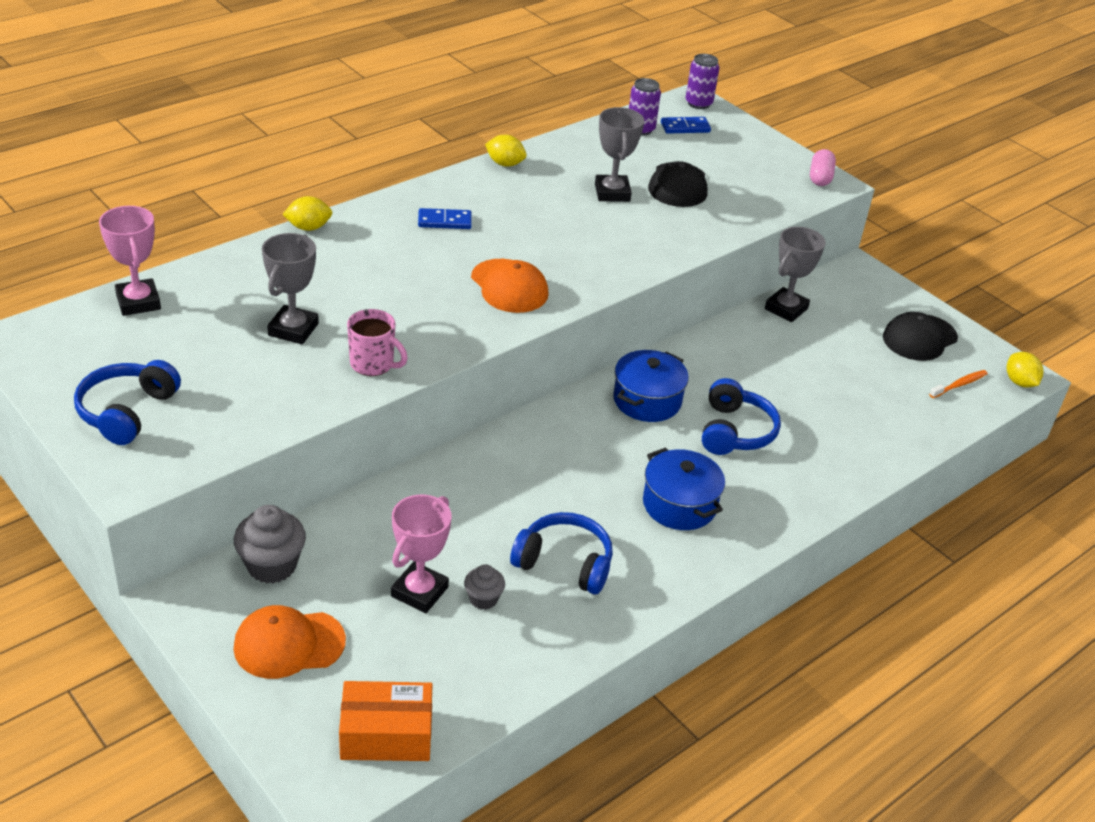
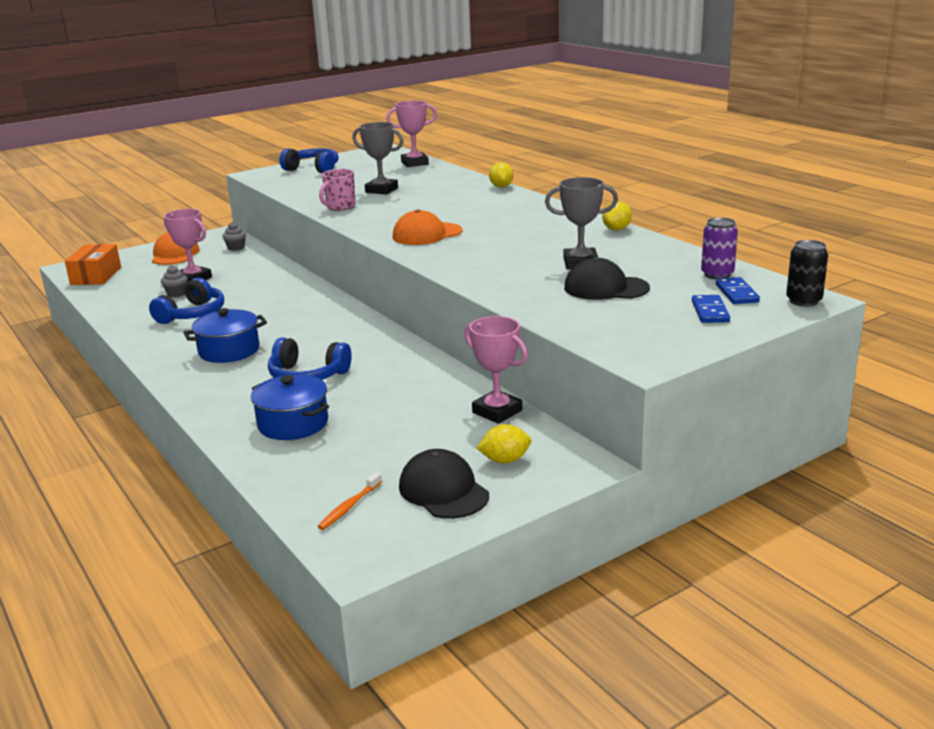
camera: 100 degrees right, 15 degrees down
(272, 565) = (236, 248): grey cupcake -> grey cupcake, size x0.58
(444, 221) = (517, 216): blue domino -> blue domino (710, 311)
(647, 400) = (358, 342): blue pot -> blue pot (293, 424)
(698, 103) = (803, 301): purple can -> black can
(786, 309) = (497, 411): grey trophy -> pink trophy
(820, 177) = (655, 356): pink capsule -> none
(959, 385) = (349, 507): orange toothbrush -> orange toothbrush turned 60 degrees clockwise
(1019, 382) = (346, 555): yellow lemon -> yellow lemon (505, 460)

